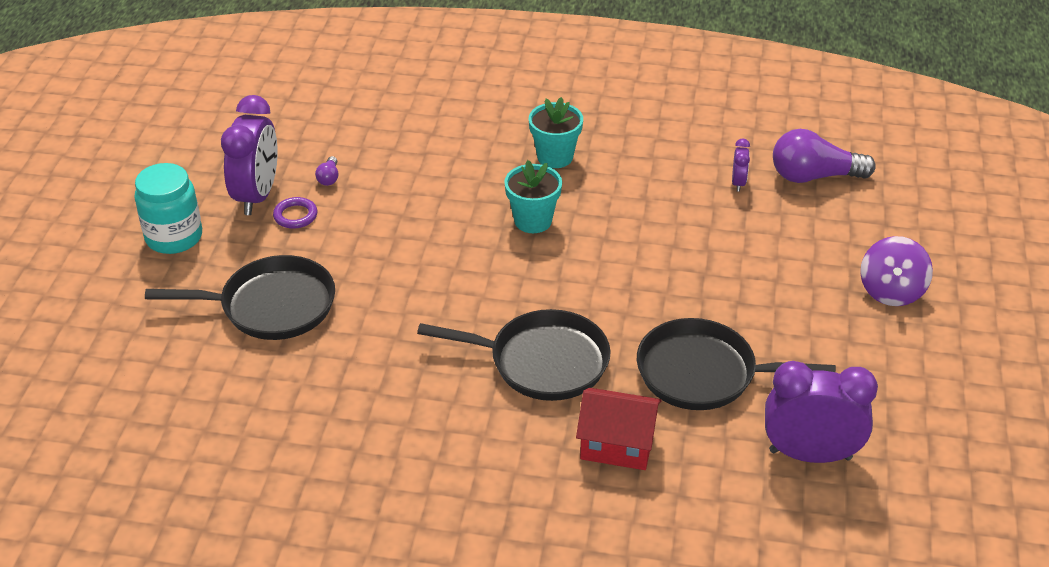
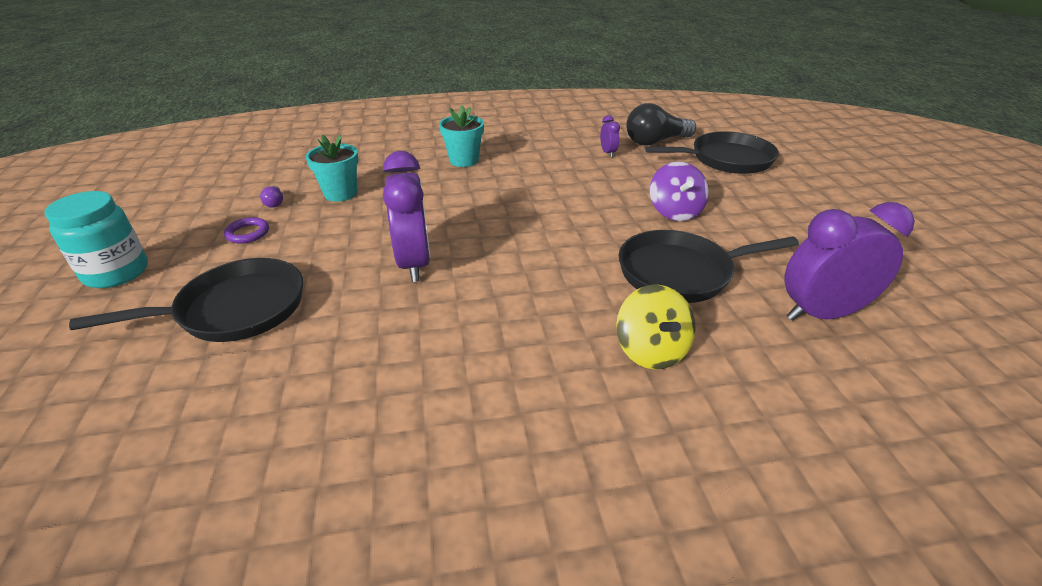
camera: 20 degrees left, 5 degrees down
(257, 196) = (206, 226): purple clock -> purple clock (414, 263)
(533, 221) = (468, 199): turquoise flower pot -> turquoise flower pot (340, 193)
(542, 362) = (534, 296): black pan -> black pan (726, 159)
(617, 445) = (651, 350): red house -> yellow spinning top
(814, 176) = (655, 141): purple light bulb -> black light bulb
(891, 291) = (766, 191): purple spinning top -> purple spinning top (675, 212)

